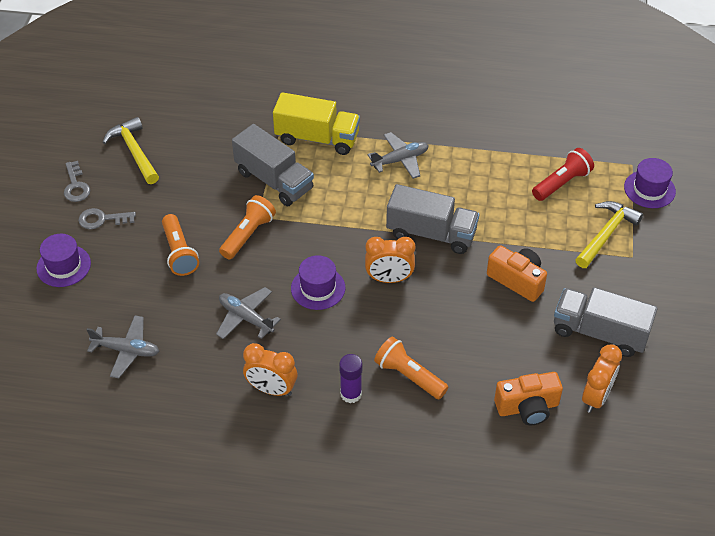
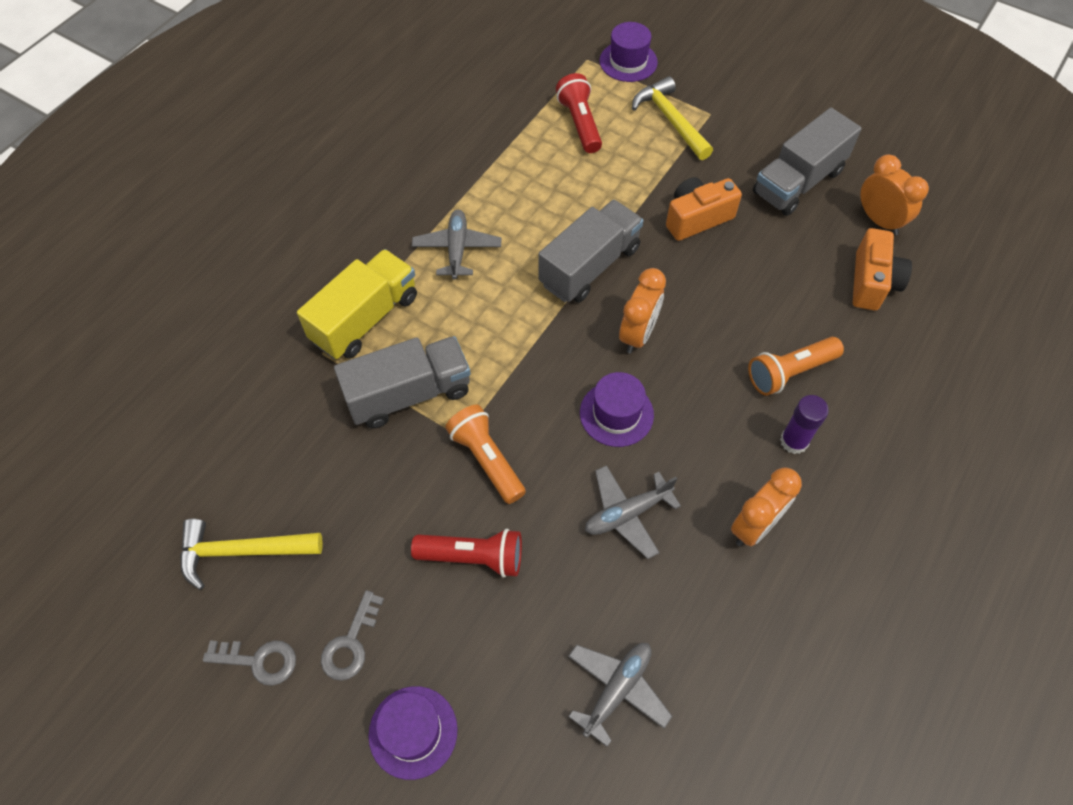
camera: 65 degrees left, 10 degrees up
(179, 253) = (473, 557): orange flashlight -> red flashlight

